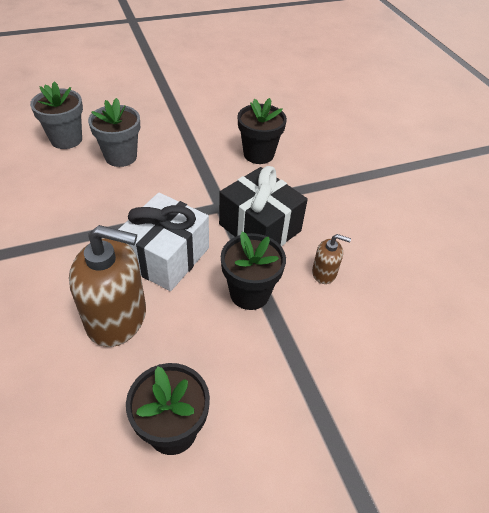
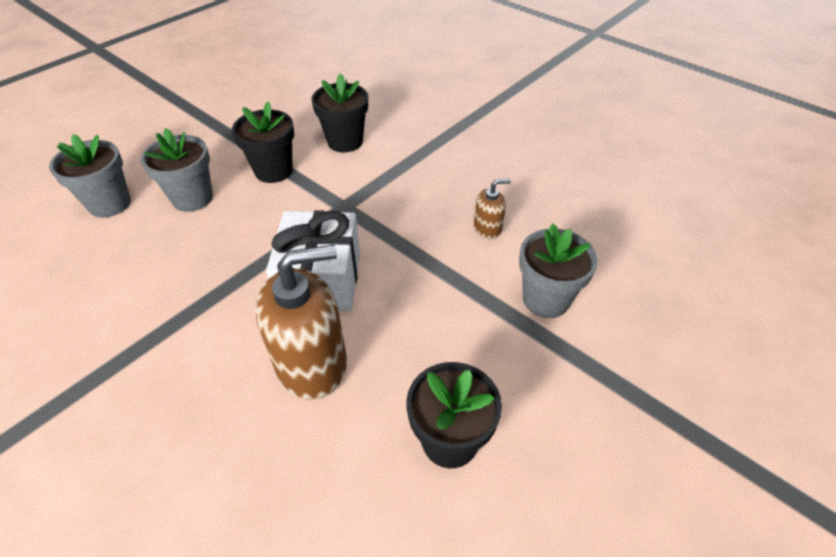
camera: 25 degrees left, 0 degrees up
(249, 293) = (432, 277): black flower pot -> black flower pot (273, 171)
(260, 228) = (397, 212): black gift -> none
(331, 356) = (545, 299): none -> grey flower pot

